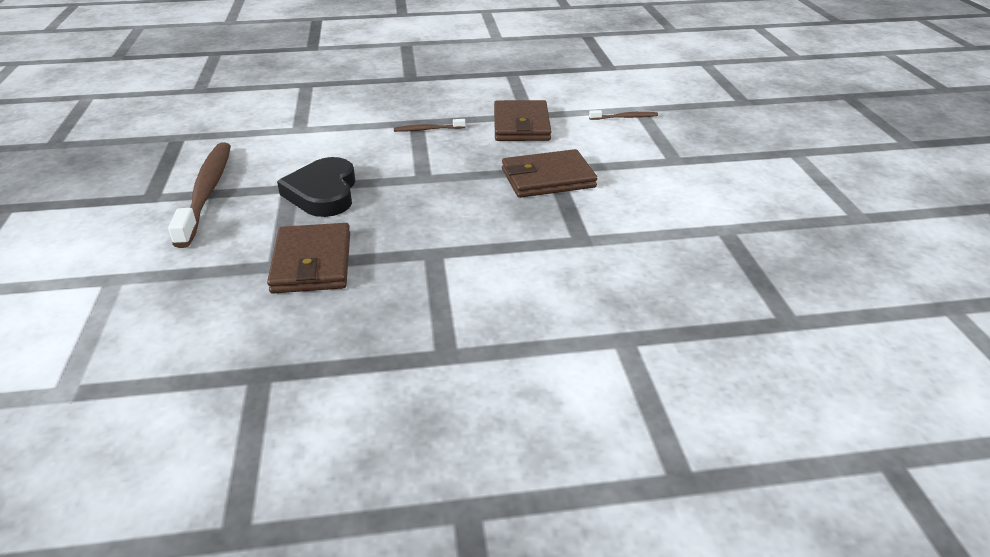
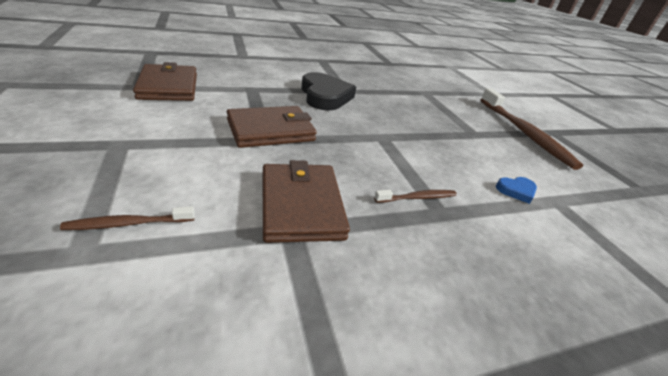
camera: 165 degrees right, 0 degrees up
(312, 263) = (408, 91): brown wallet -> brown wallet (168, 86)
(323, 193) = (446, 128): black heart -> black heart (325, 96)
(328, 134) = (516, 191): none -> blue heart

